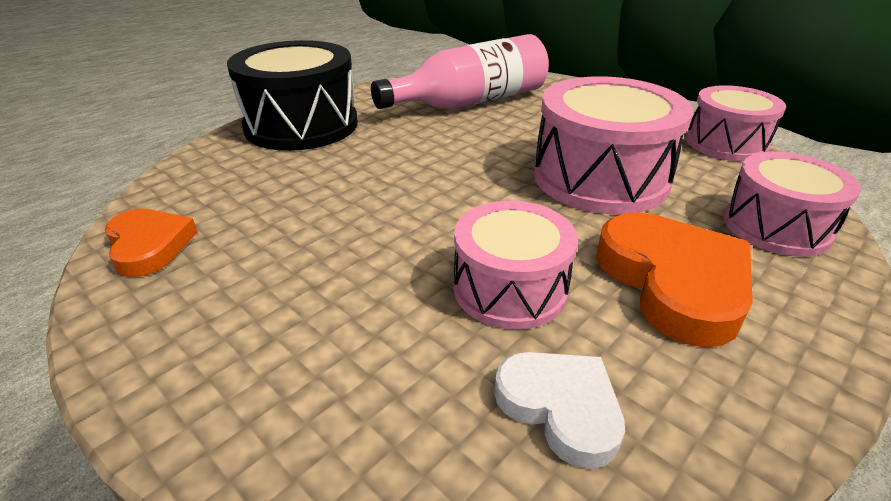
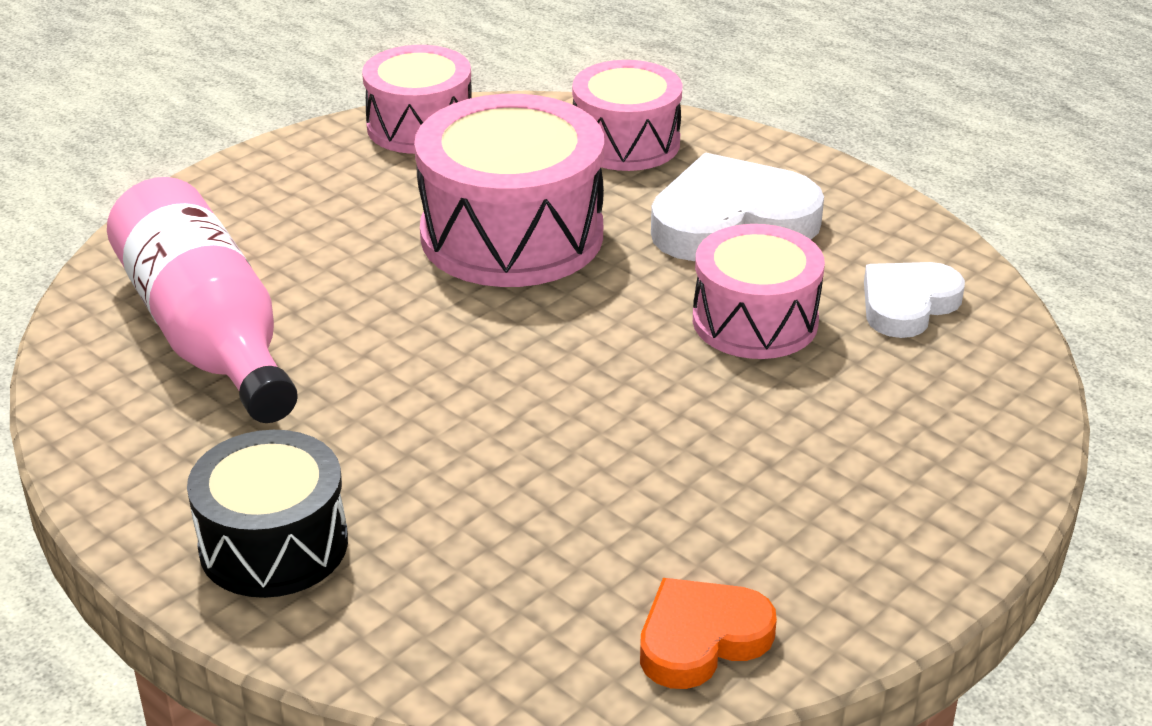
camera: 90 degrees left, 0 degrees up
(301, 125) = (274, 545): black drum -> black drum, size x0.64
(673, 282) = (731, 222): orange heart -> white heart

